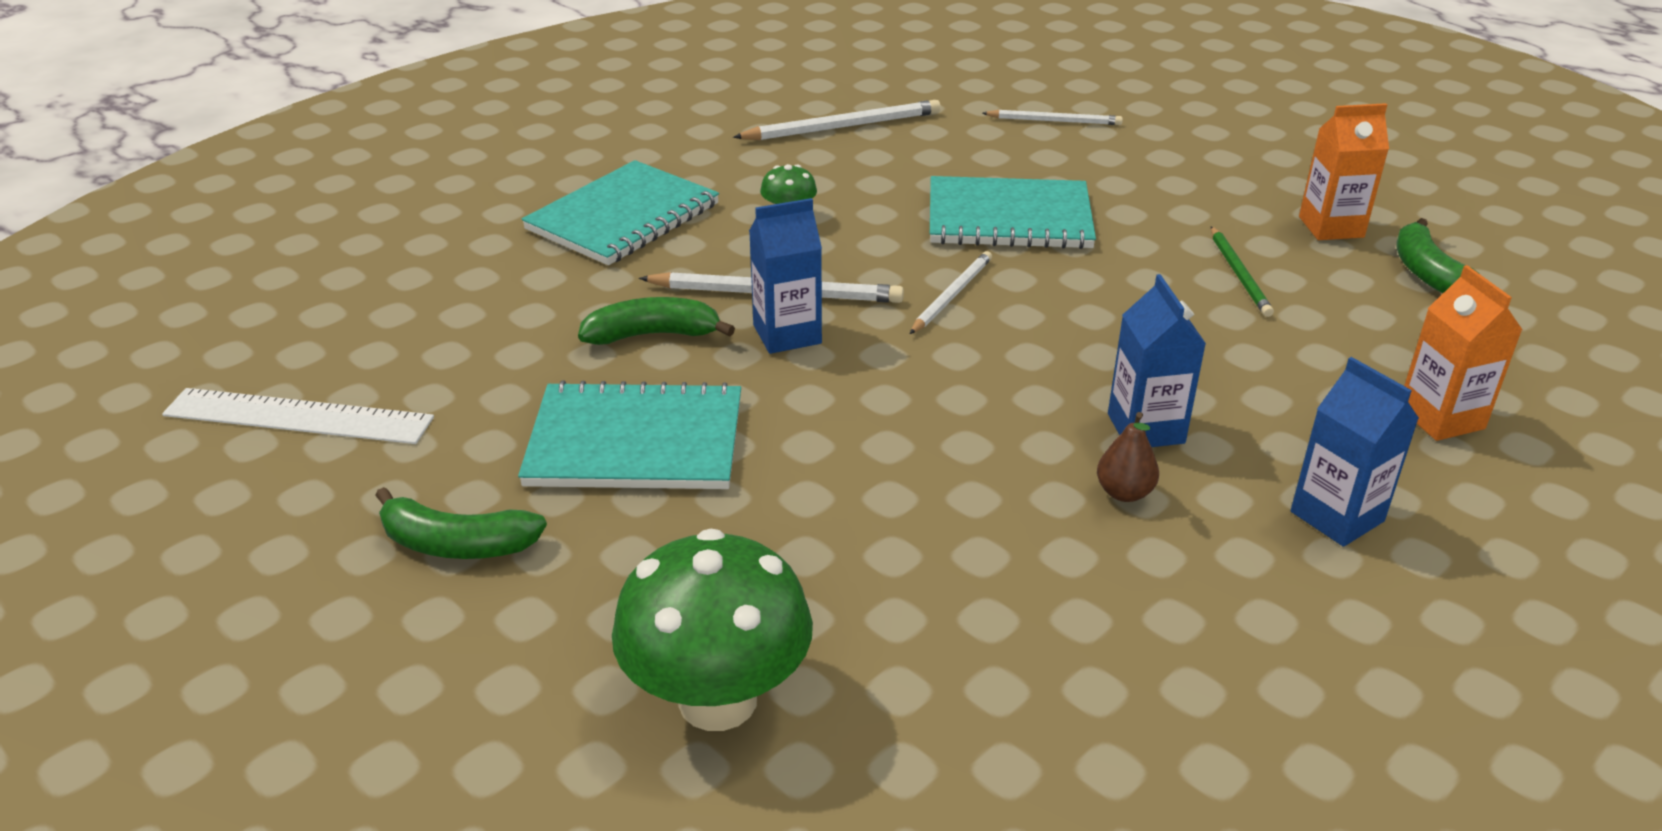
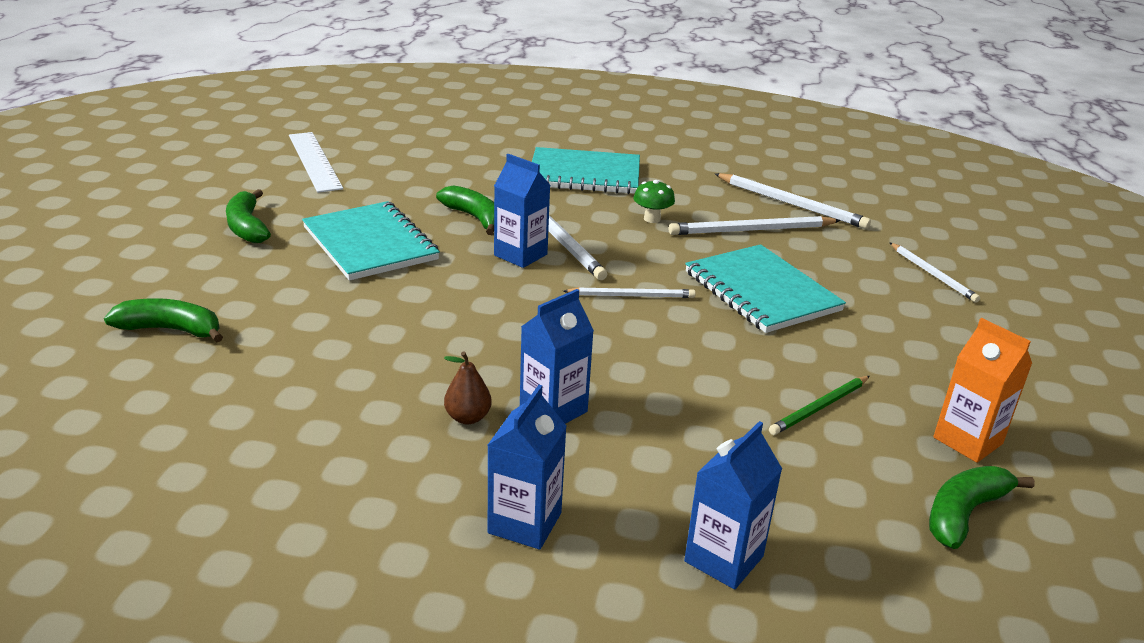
camera: 55 degrees right, 5 degrees down
(718, 700) = (171, 329): green mushroom -> green banana
(877, 171) = (751, 230): none -> white pencil
(1441, 418) = (723, 559): orange carton -> blue carton

